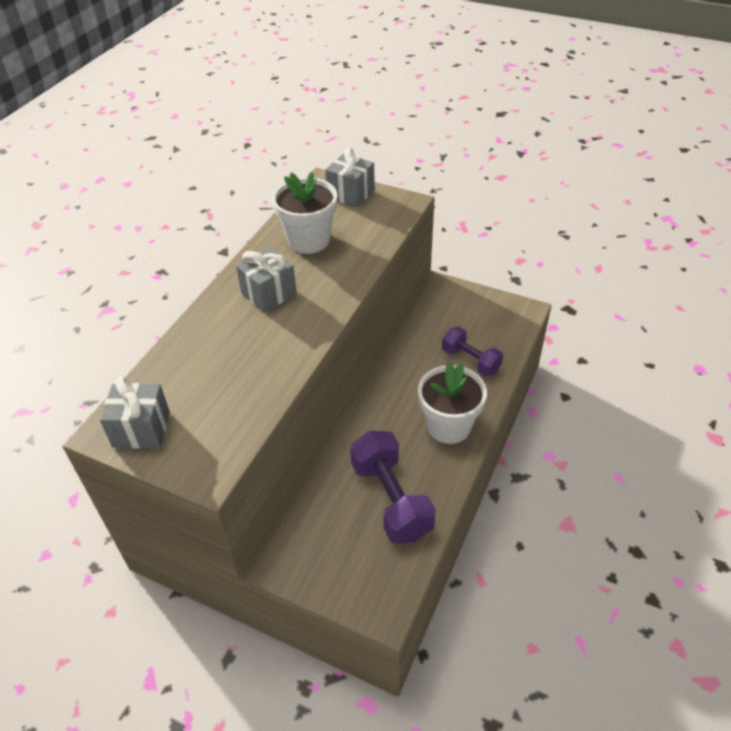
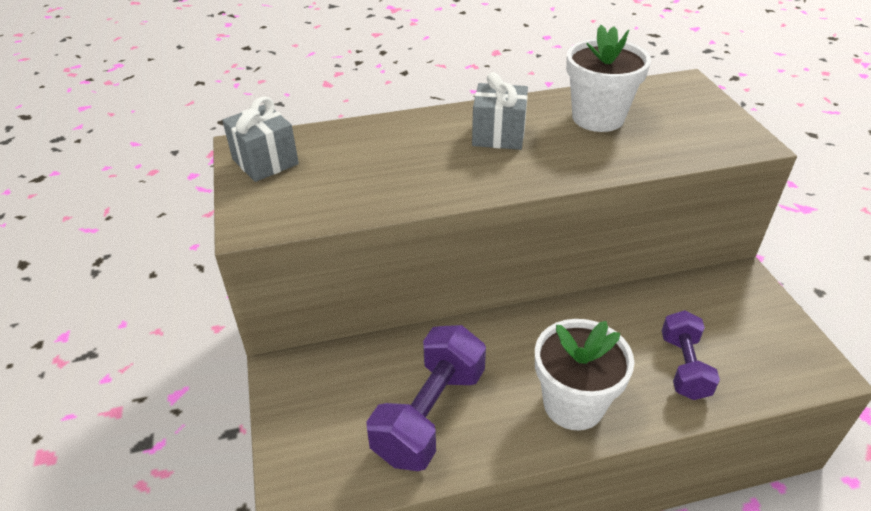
camera: 50 degrees right, 5 degrees down
(351, 194) = (700, 105): grey gift -> none

